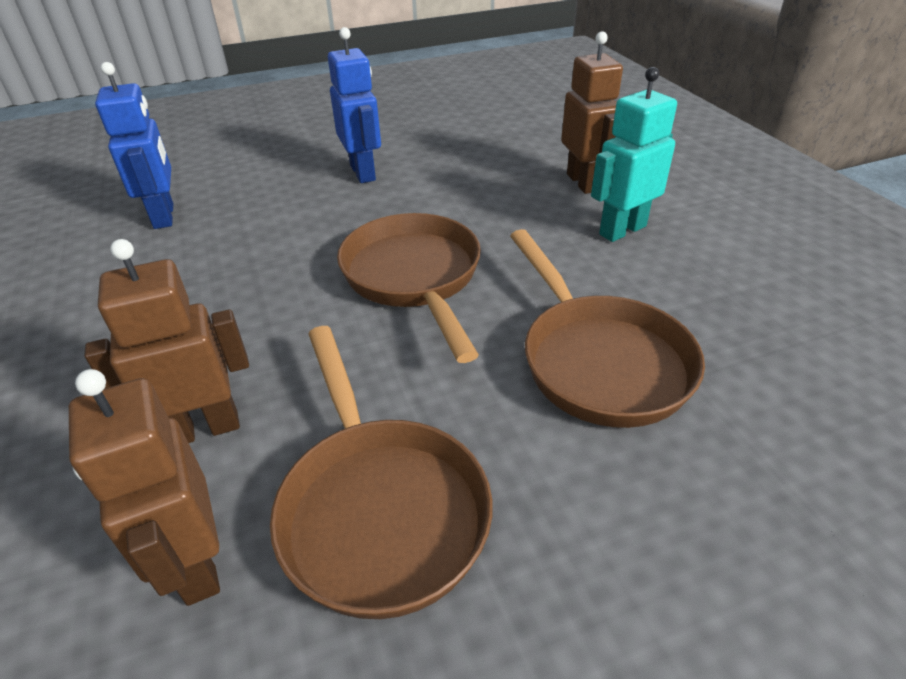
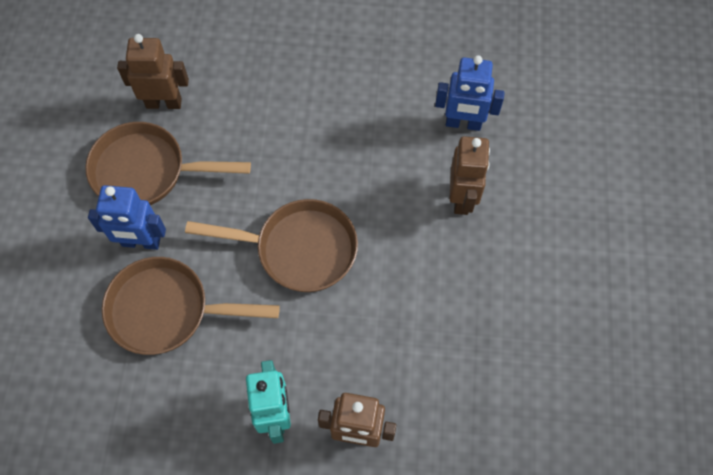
camera: 115 degrees right, 25 degrees up
(203, 429) = (236, 115): brown robot -> brown robot (462, 198)
(363, 173) = (465, 270): blue robot -> blue robot (141, 242)

